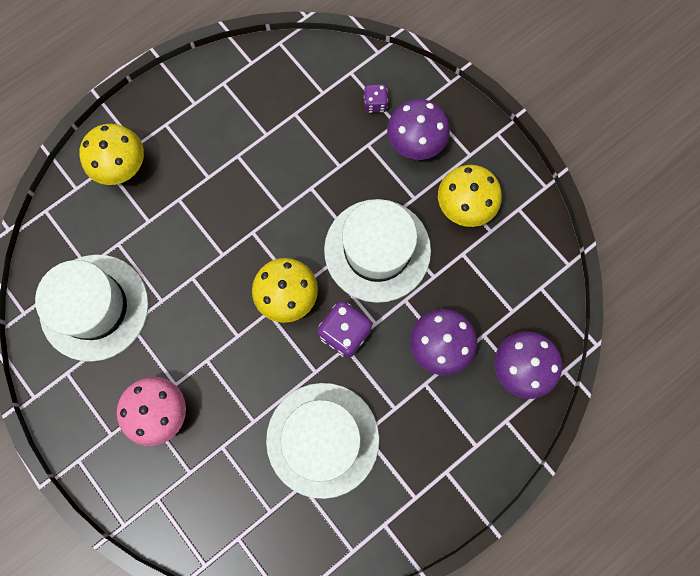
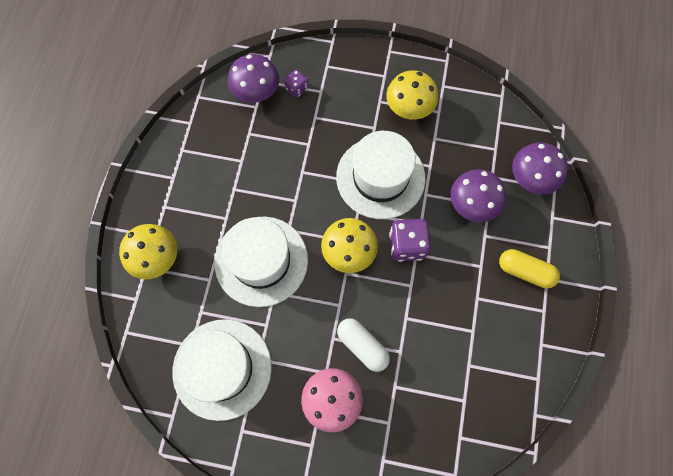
camera: 40 degrees left, 5 degrees down
(225, 388) = (362, 346): none -> white capsule
(322, 439) = (455, 324): white hat -> white hat (261, 261)
(415, 142) = (344, 93): purple mushroom -> purple mushroom (256, 92)
(431, 447) = (525, 271): none -> yellow capsule

